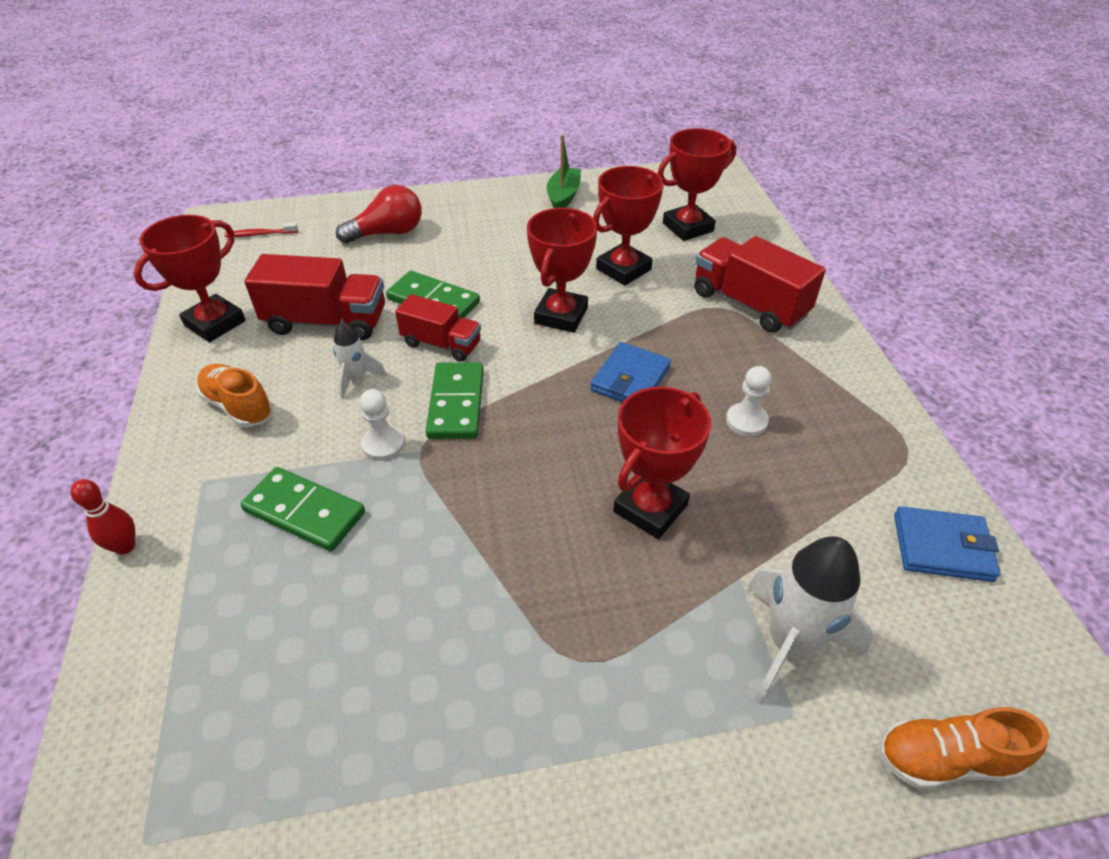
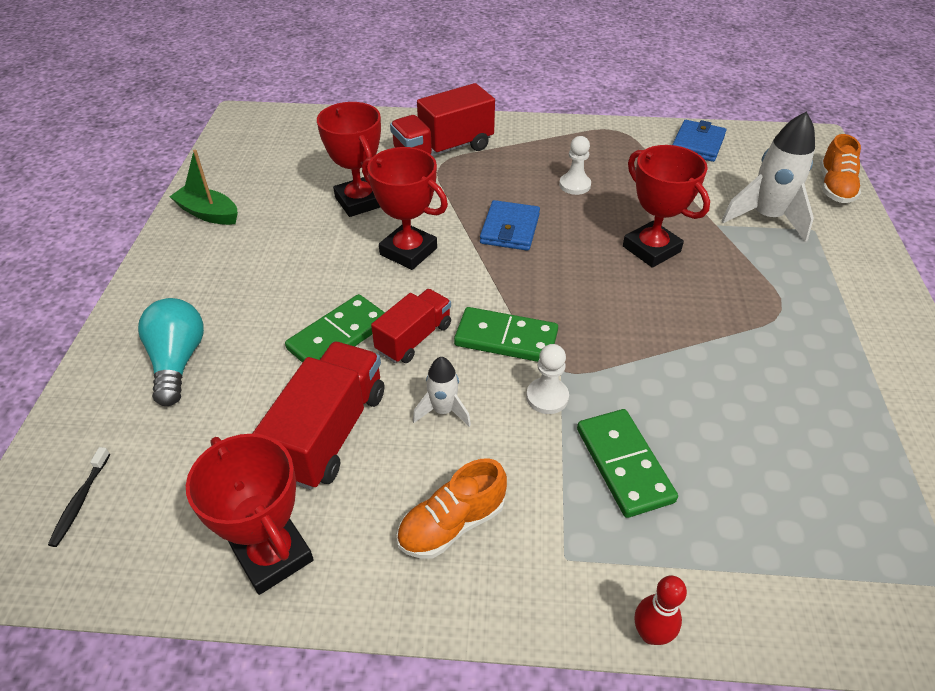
camera: 75 degrees left, 0 degrees up
(260, 234) = (80, 501): red toothbrush -> black toothbrush
(304, 512) = (624, 464): green domino -> green domino turned 60 degrees counterclockwise
(388, 233) = (178, 361): red light bulb -> turquoise light bulb
(630, 379) = (510, 229): blue wallet -> blue wallet turned 60 degrees clockwise
(688, 227) = (319, 153): red trophy -> none

